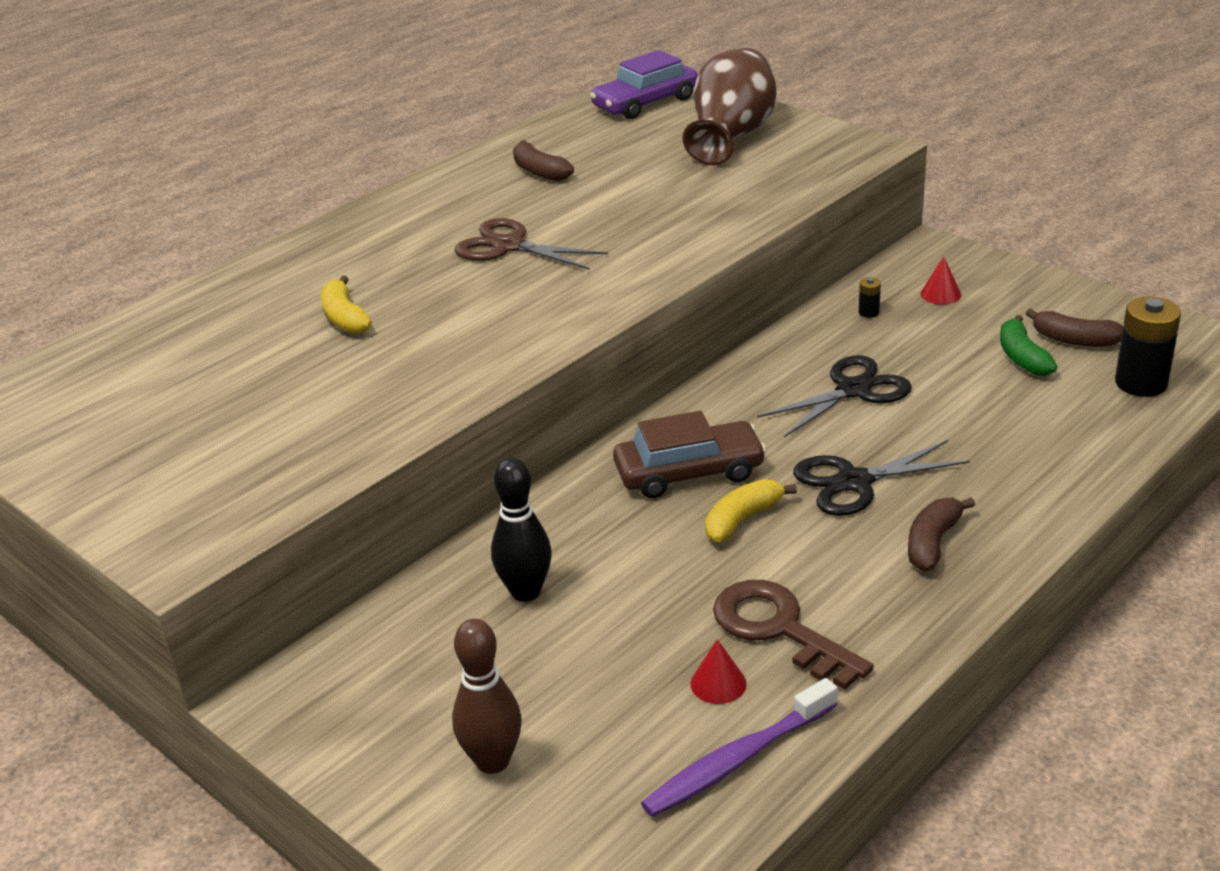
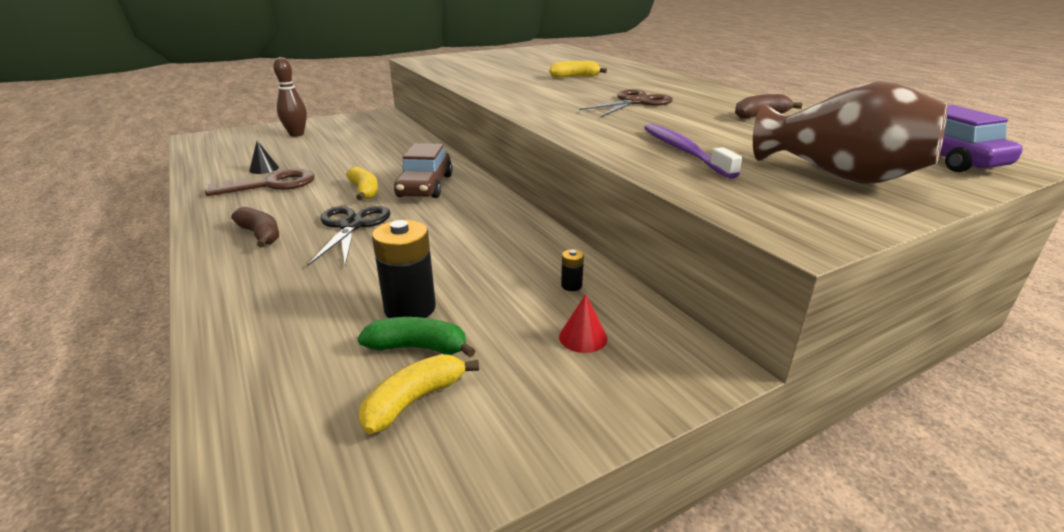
camera: 105 degrees right, 5 degrees down
(526, 592) = (381, 146): black bowling pin -> none
(718, 683) = (264, 169): red cone -> black cone
(738, 760) = (218, 165): purple toothbrush -> purple toothbrush (684, 151)
(853, 390) = (454, 250): black scissors -> none
(1074, 340) = (414, 400): brown banana -> yellow banana
(1141, 383) = (285, 415): black battery -> black battery (410, 308)

